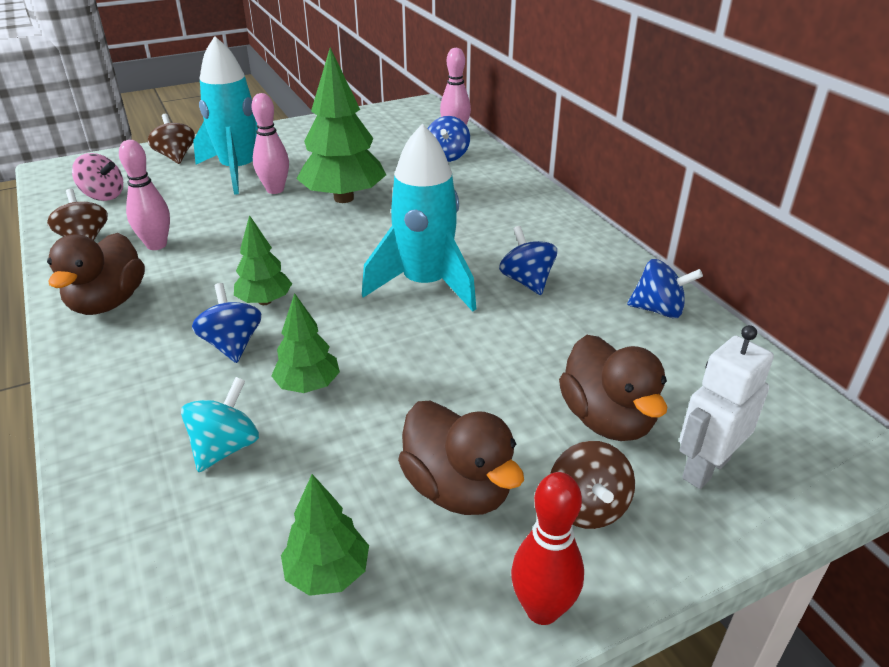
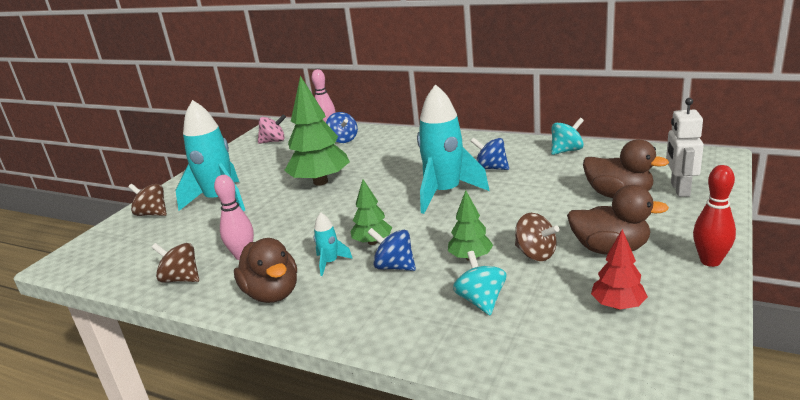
camera: 35 degrees left, 10 degrees down
(103, 196) = (141, 255): pink spinning top -> pink spinning top (274, 141)
(196, 301) = (330, 263): none -> turquoise rocket
(275, 190) = (266, 197): pink bowling pin -> none
(328, 573) = (618, 305): green tree -> red tree
(587, 507) = (665, 224): brown spinning top -> brown spinning top (535, 254)
(658, 310) = (566, 151): blue spinning top -> turquoise spinning top

